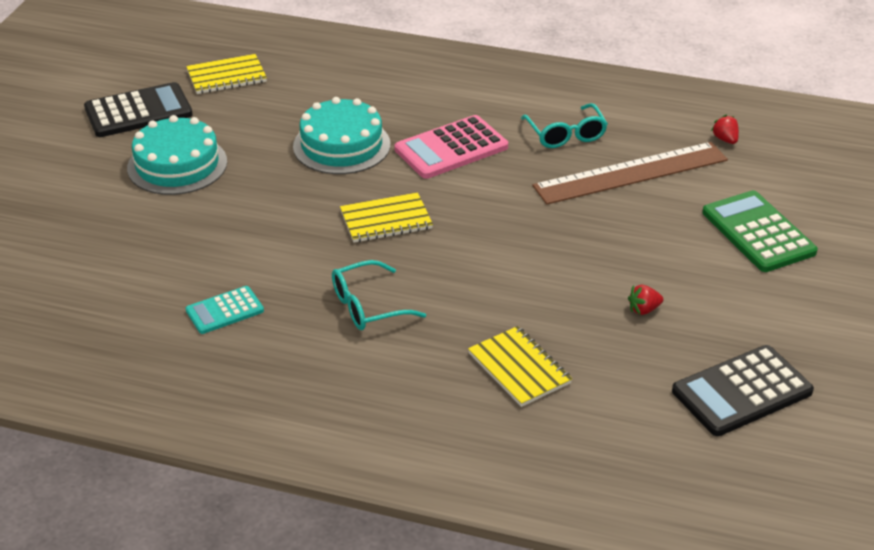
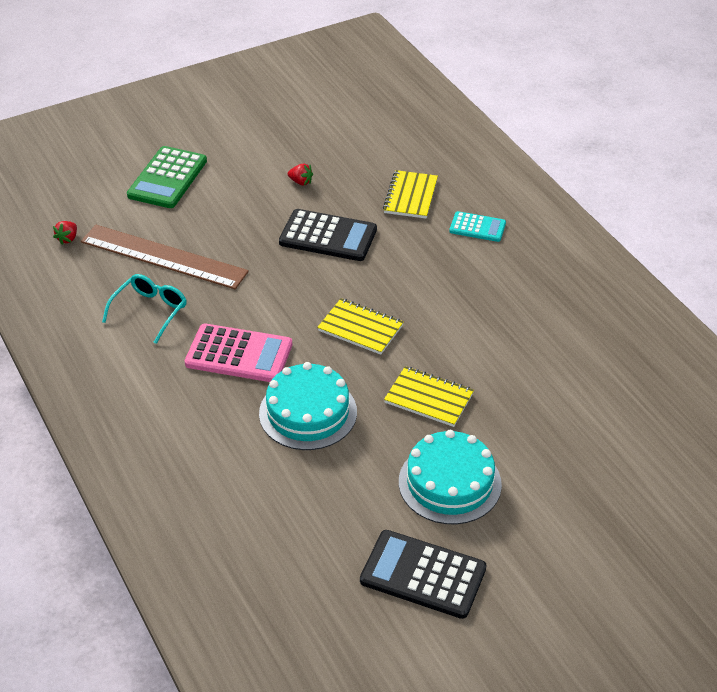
camera: 135 degrees left, 5 degrees up
(224, 311) = (537, 332): turquoise calculator -> turquoise calculator (477, 227)
(226, 76) = (303, 564): yellow notebook -> yellow notebook (429, 398)
(367, 306) = (447, 279): turquoise glasses -> none
(742, 391) = (321, 123): black calculator -> black calculator (328, 236)

